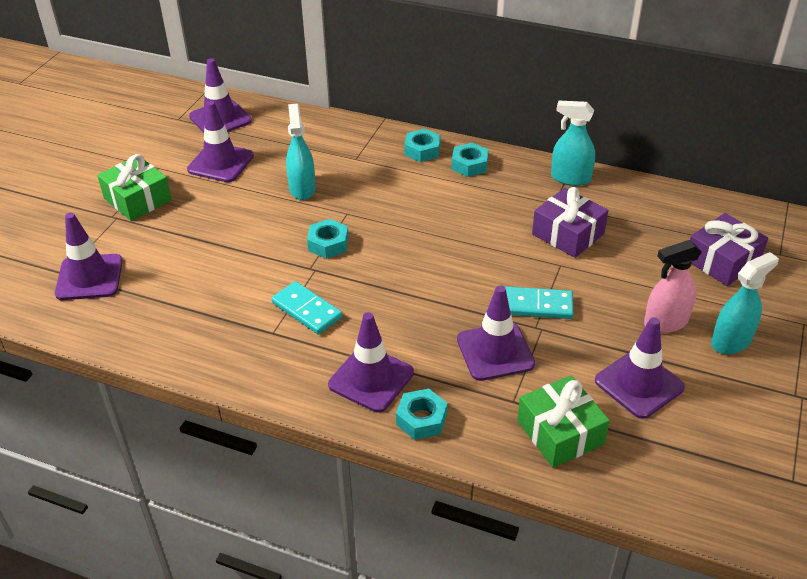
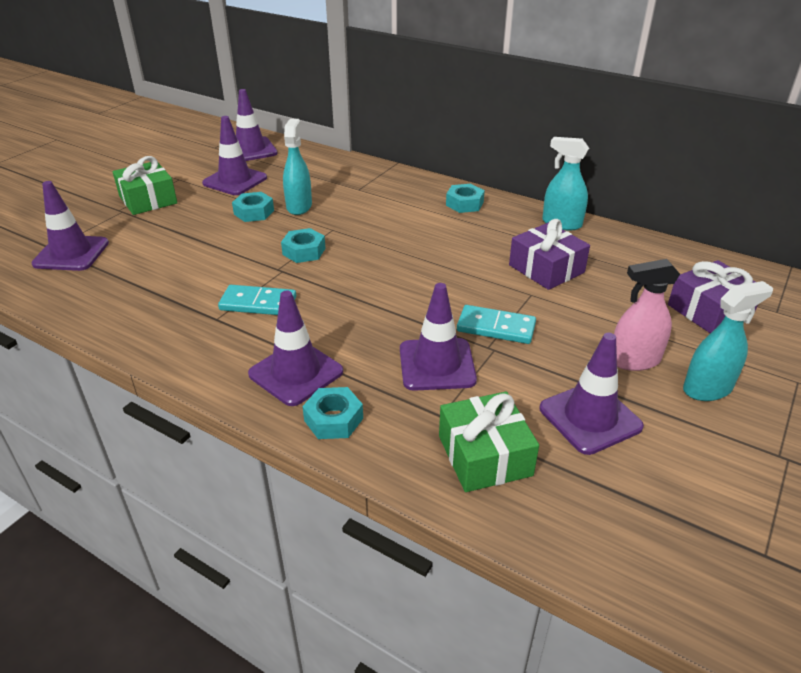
camera: 10 degrees right, 5 degrees down
(306, 310) = (258, 303): turquoise domino -> turquoise domino turned 45 degrees counterclockwise
(422, 150) = (423, 189): turquoise nut -> turquoise nut (254, 212)

